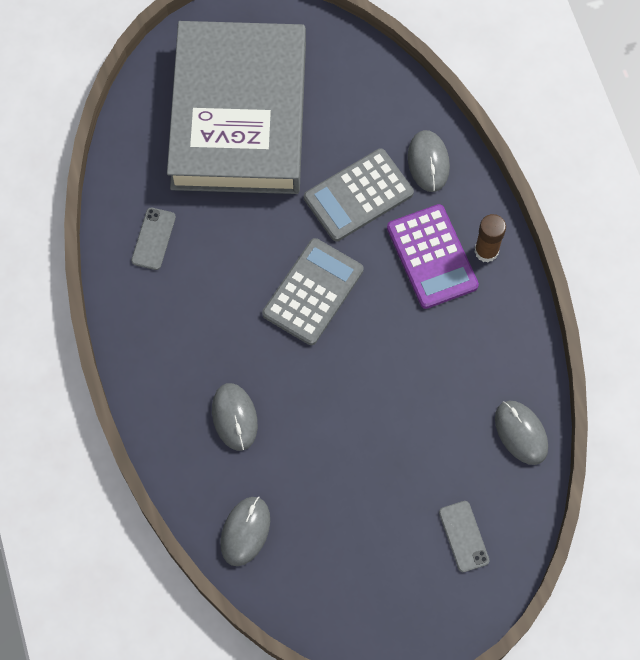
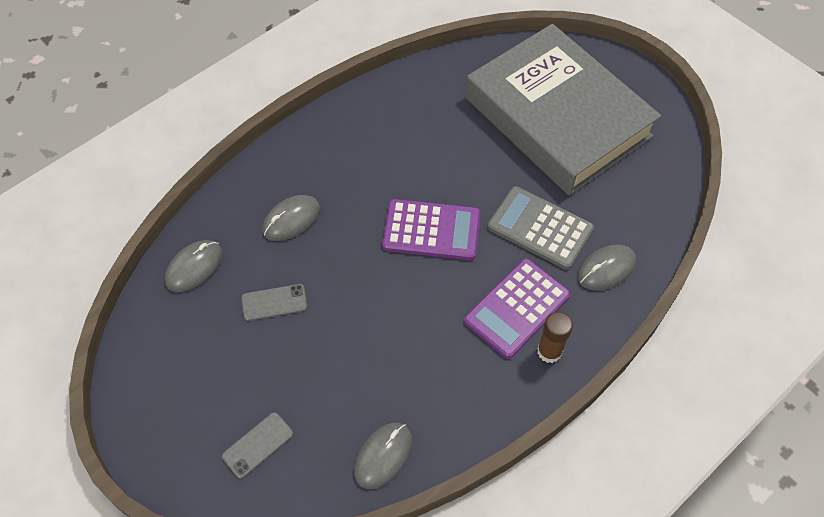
camera: 65 degrees right, 10 degrees down
(153, 239) = (416, 105): grey phone -> grey phone (274, 302)
(239, 115) = (557, 117): grey book -> grey book turned 75 degrees clockwise
(245, 531) = (194, 267): grey mouse -> grey mouse turned 45 degrees counterclockwise
(313, 292) = (431, 230): grey calculator -> purple calculator

